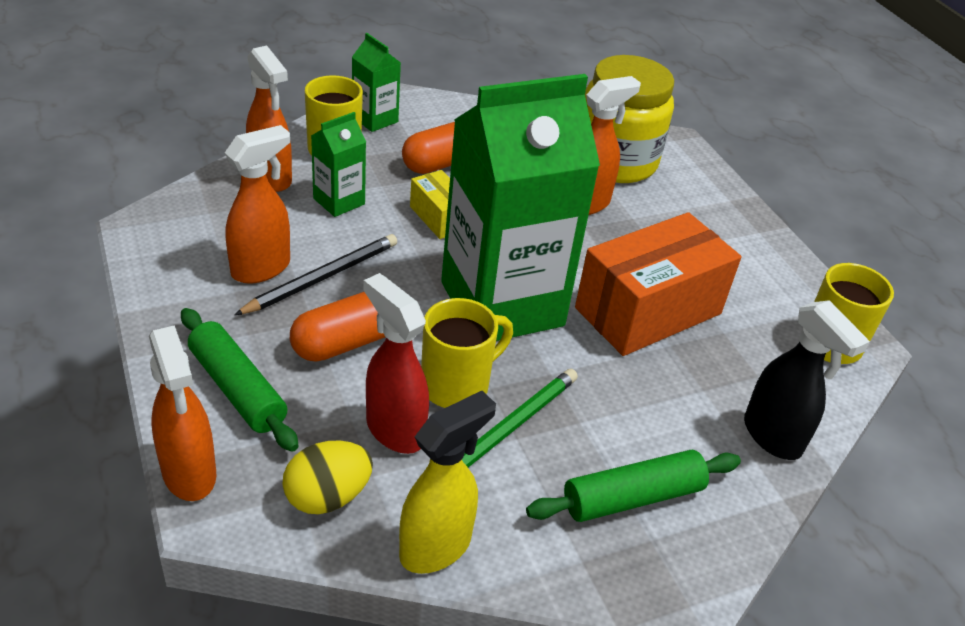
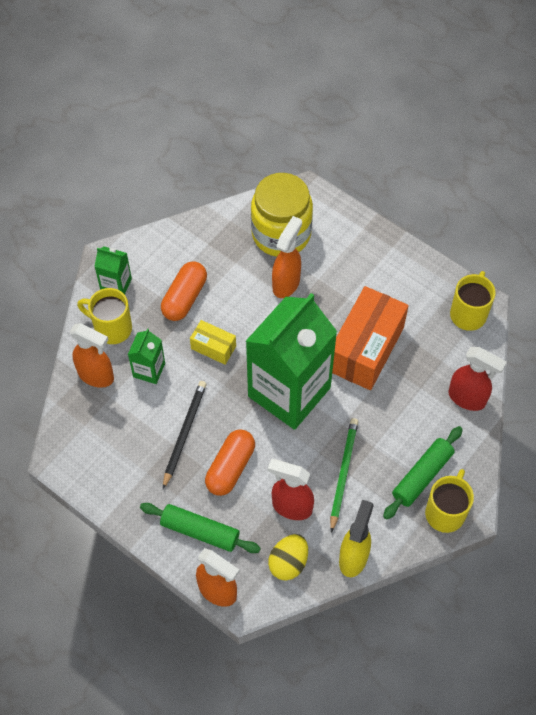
camera: 25 degrees left, 20 degrees up
(262, 268) = (148, 447): orange spray bottle -> none
(457, 385) = (302, 461): yellow mug -> yellow mug (445, 512)
(773, 437) = (467, 398): black spray bottle -> red spray bottle

